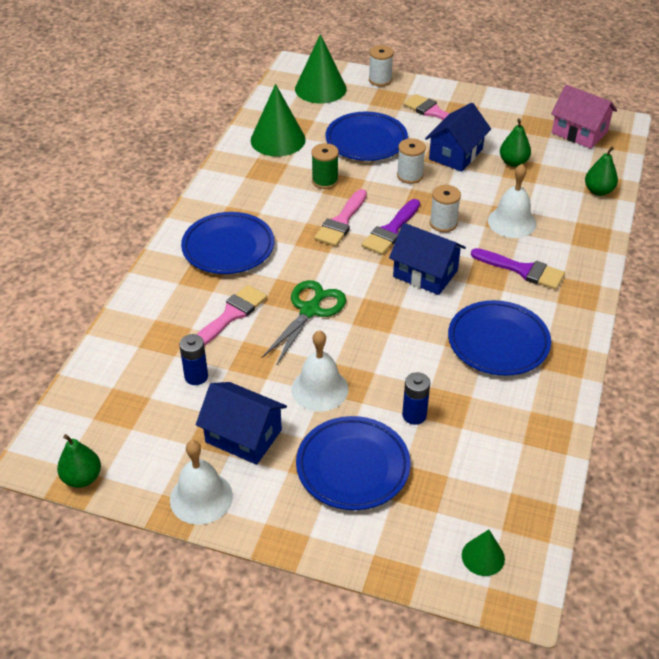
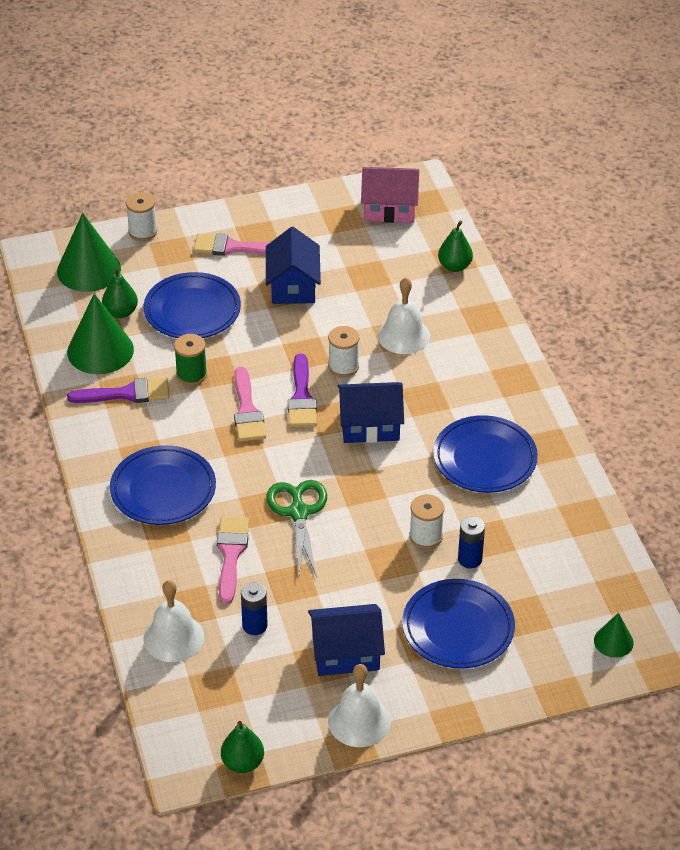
camera: 35 degrees left, 0 degrees up
(319, 389) = (372, 579): white bell -> white bell (173, 637)
(409, 176) = (269, 330): white spool -> white spool (425, 537)
(513, 162) = (354, 270): green pear -> green pear (121, 312)
(522, 270) = (451, 380): purple brush -> purple brush (126, 393)

